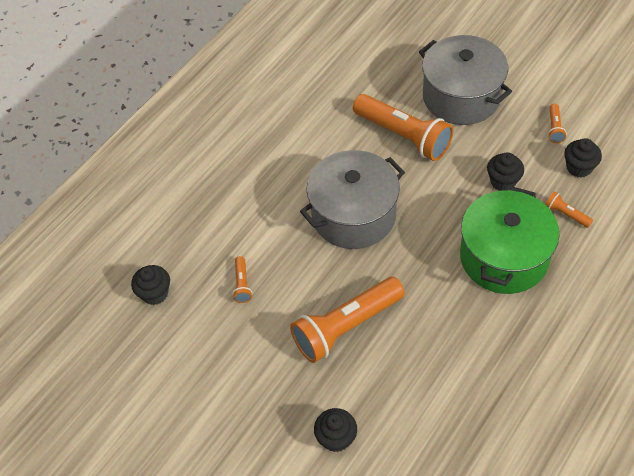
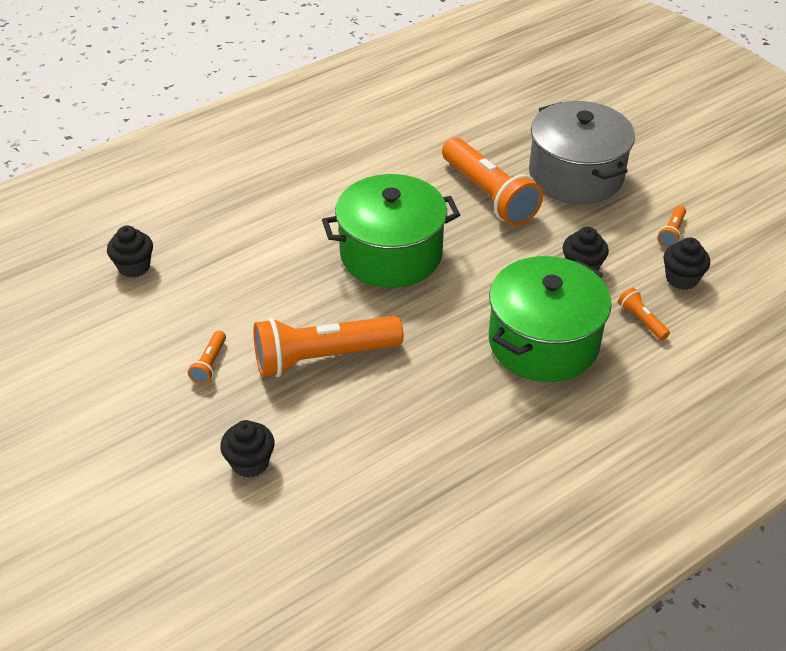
camera: 15 degrees right, 10 degrees down
(242, 284) = (231, 285): orange flashlight -> orange flashlight (209, 364)
(353, 215) = (391, 254): grey pot -> green pot

